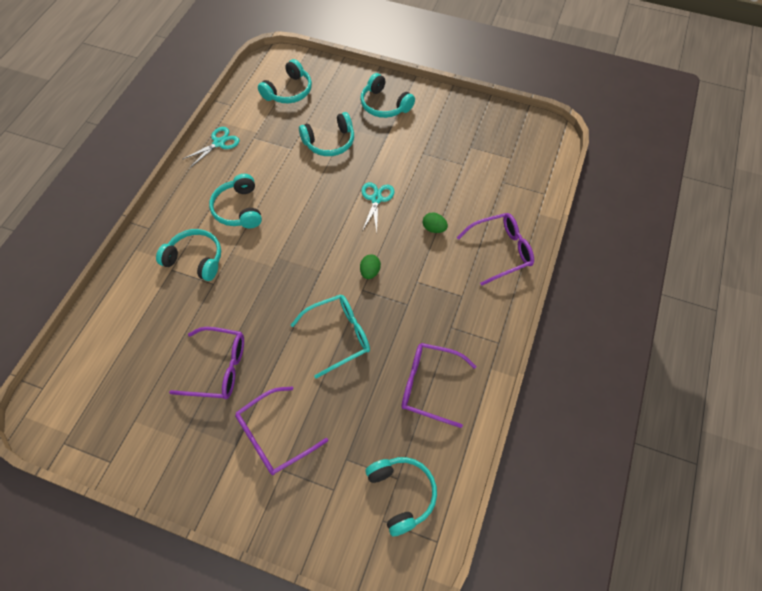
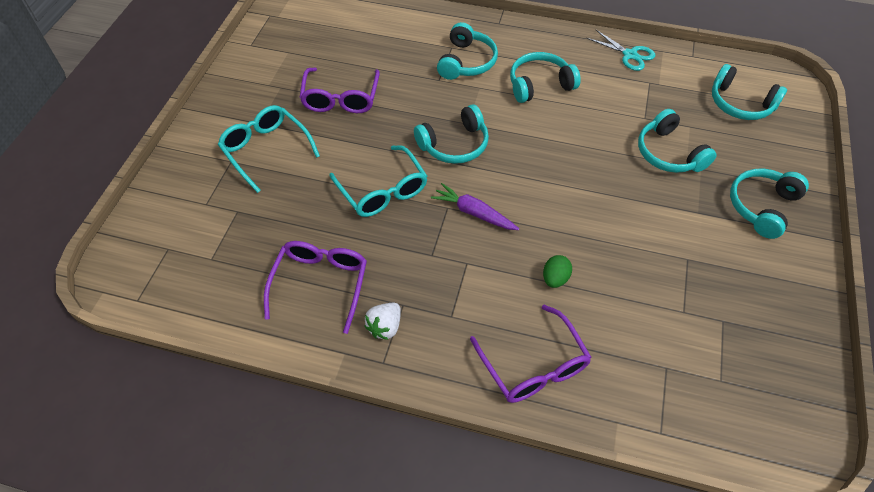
camera: 85 degrees right, 5 degrees down
(274, 436) = (266, 150): purple glasses -> turquoise glasses
(370, 272) = (473, 213): green egg -> purple carrot
(376, 199) = (588, 210): turquoise scissors -> none
(401, 494) = (193, 264): turquoise headphones -> turquoise headphones (454, 144)
(469, 340) = (385, 327): none -> white strawberry

